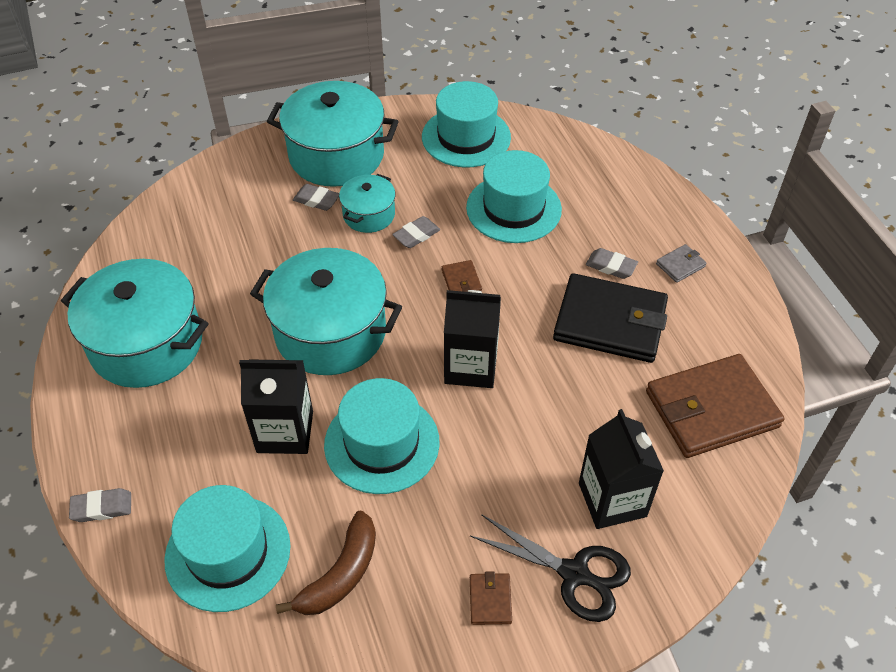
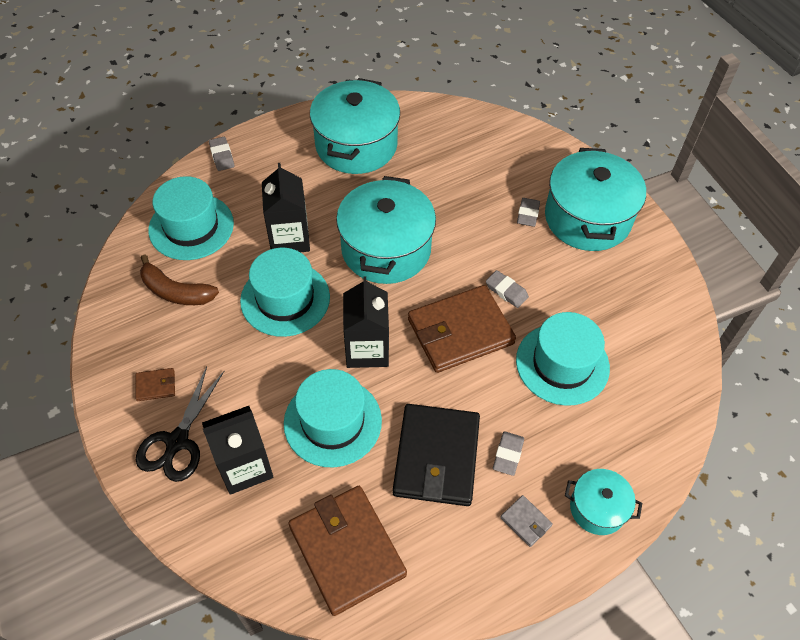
camera: 80 degrees right, 5 degrees up
(369, 215) = (521, 253): turquoise pot -> turquoise pot (597, 508)
(461, 281) = (460, 331): brown wallet -> brown wallet, size x2.43
(466, 137) = (649, 313): turquoise hat -> turquoise hat (332, 422)

